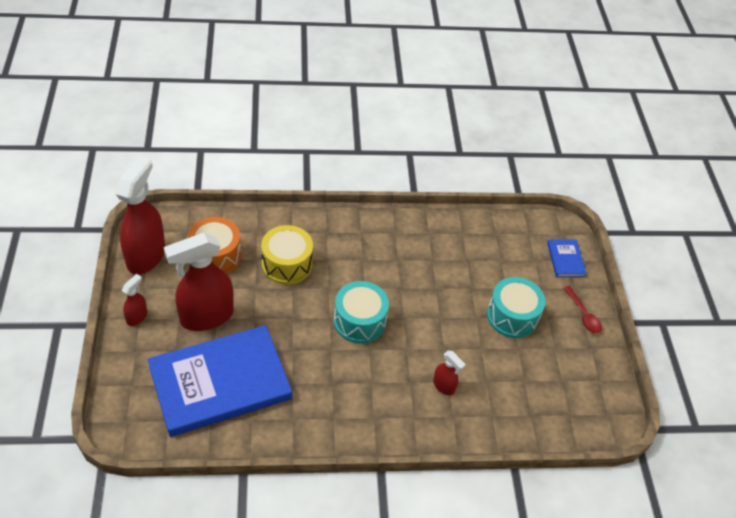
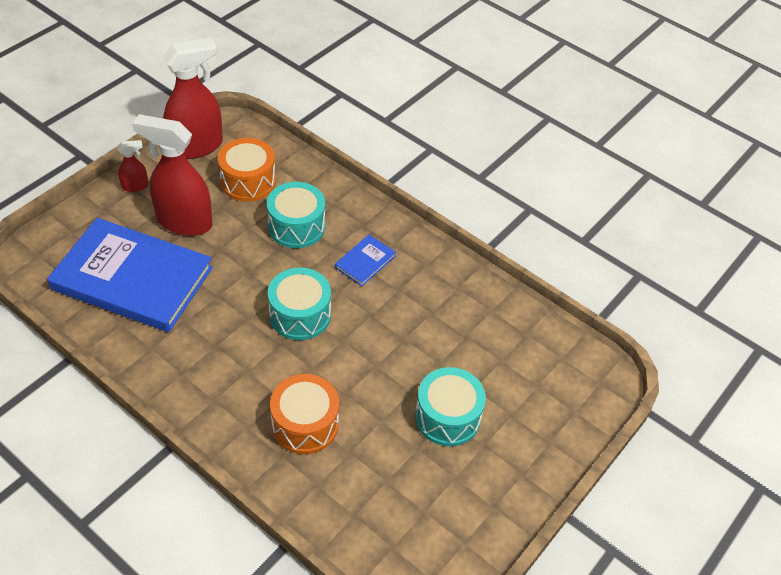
camera: 45 degrees right, 0 degrees up
(287, 264) = (296, 226): yellow drum -> turquoise drum
(444, 386) = (305, 424): red spray bottle -> orange drum
(565, 259) = (572, 409): blue book -> blue book (365, 262)
(583, 315) = (525, 472): red spoon -> none

